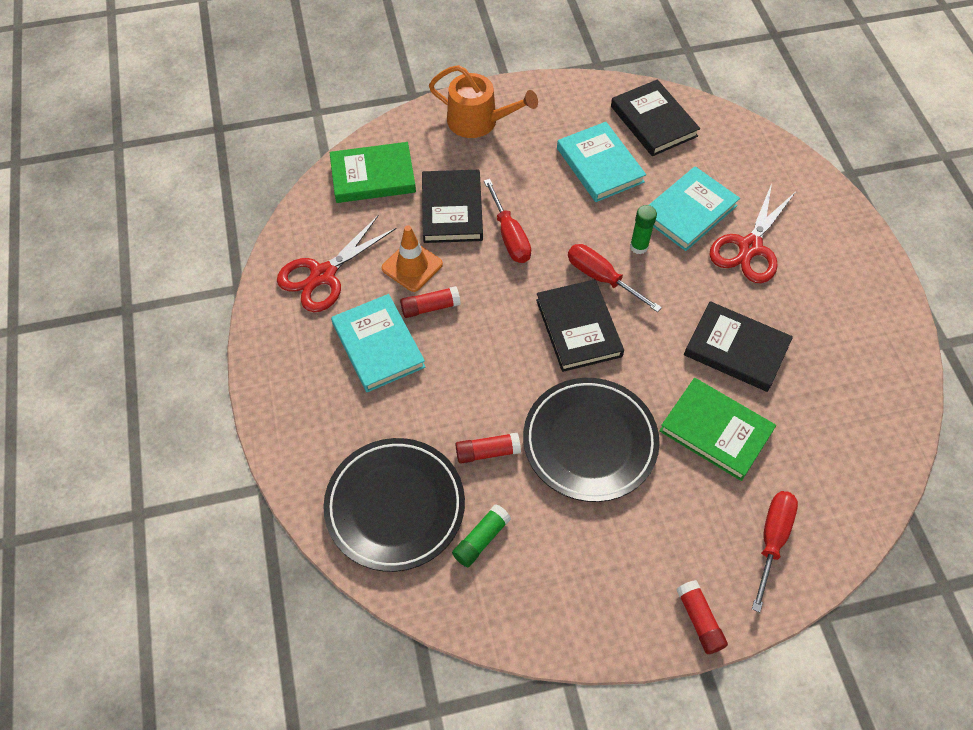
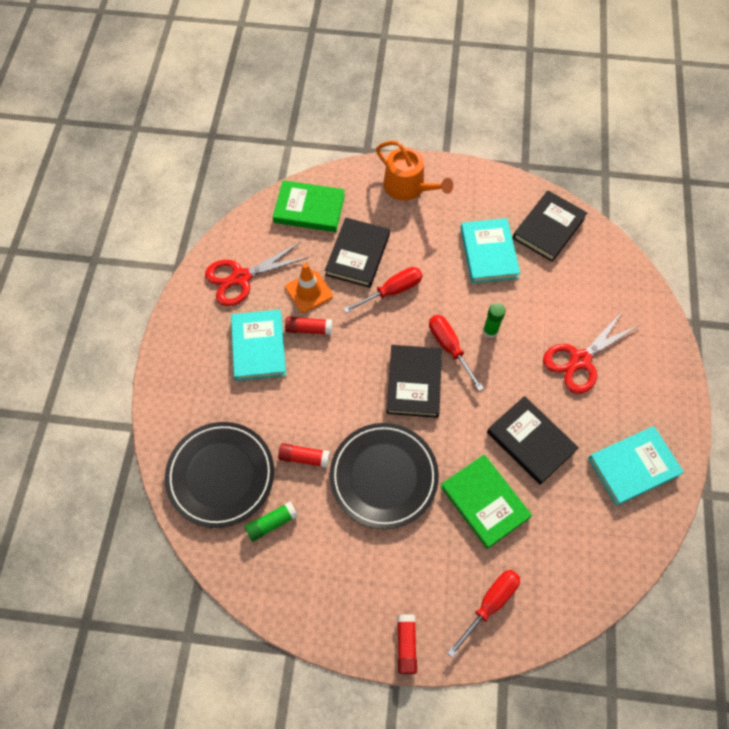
camera: 20 degrees right, 5 degrees up
(510, 236) = (392, 291): red screwdriver -> red screwdriver turned 120 degrees counterclockwise
(653, 121) = (548, 228): black book -> black book turned 45 degrees clockwise
(689, 211) = (543, 314): turquoise book -> turquoise book (633, 467)

